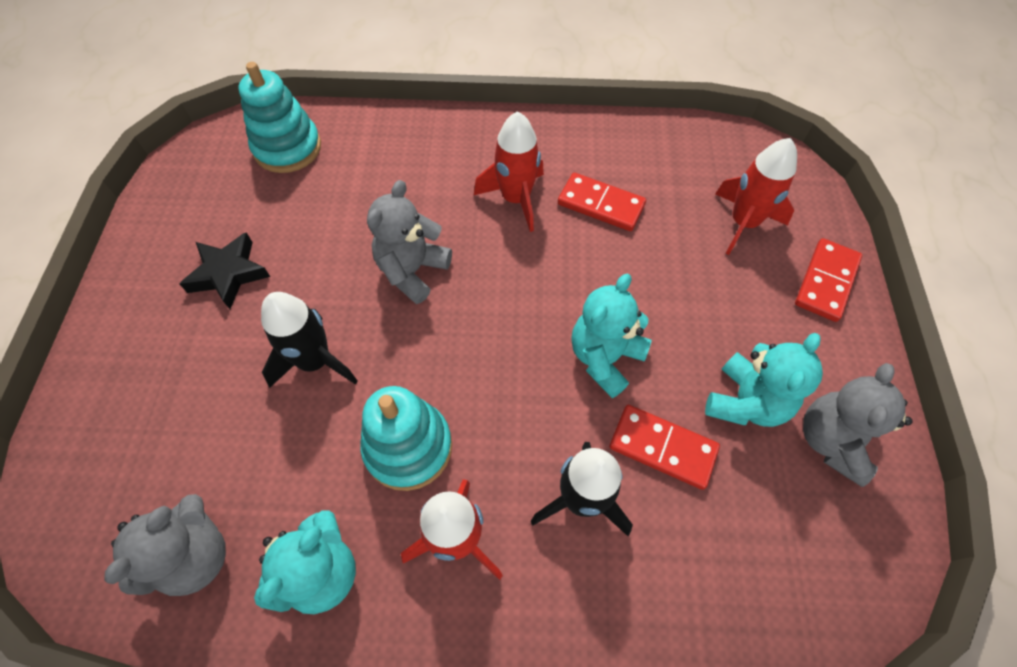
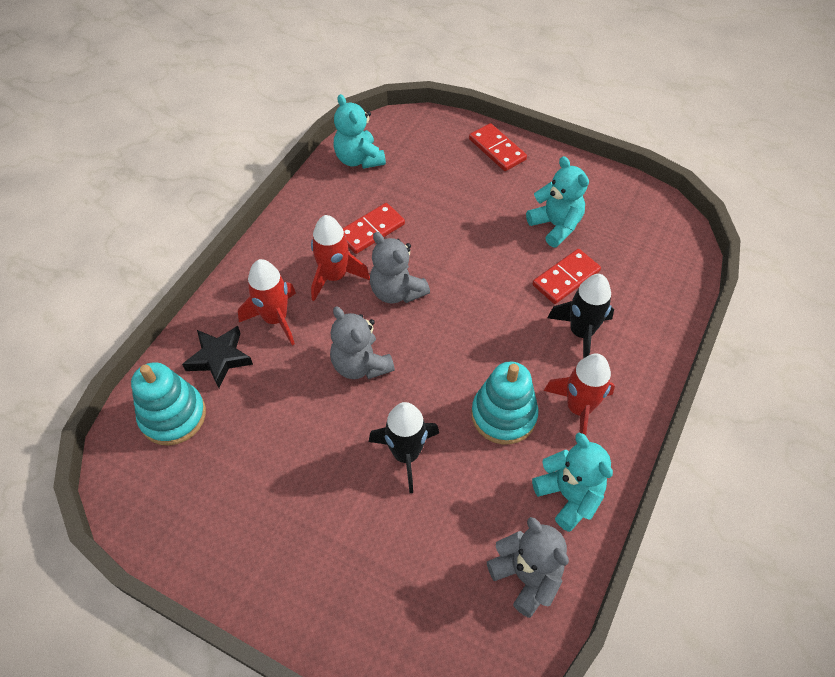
camera: 65 degrees left, 5 degrees down
(228, 274) = (286, 497): black star -> black star (219, 358)
(604, 358) = (492, 280): turquoise teddy bear -> turquoise teddy bear (359, 159)
(743, 223) = (432, 165): red rocket -> red rocket (275, 319)
(832, 441) = (596, 200): grey teddy bear -> grey teddy bear (397, 291)

